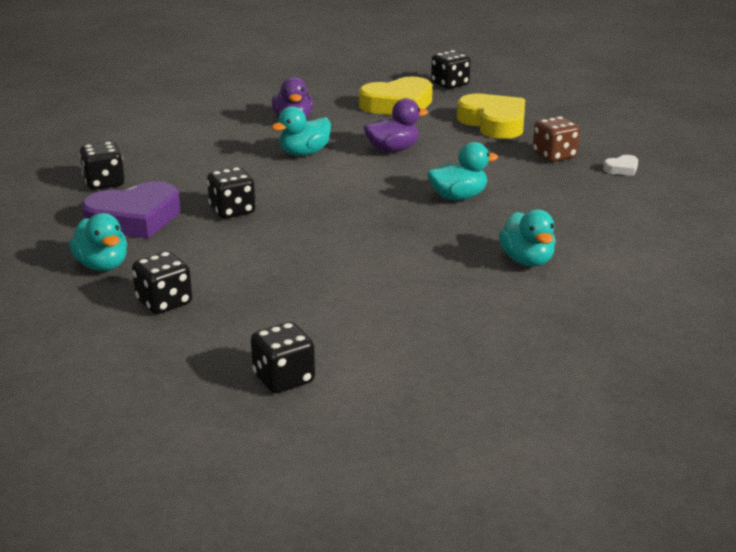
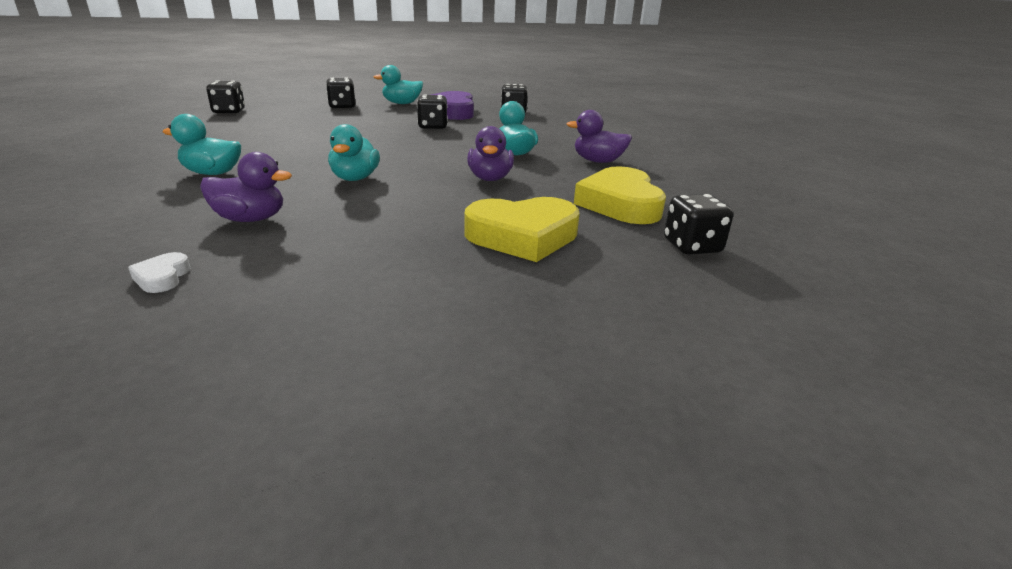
camera: 110 degrees right, 0 degrees up
(554, 156) = (383, 241): brown dice -> none
(584, 204) = (250, 219): none -> purple duck
(622, 169) = (289, 268): white heart -> white heart (162, 277)

